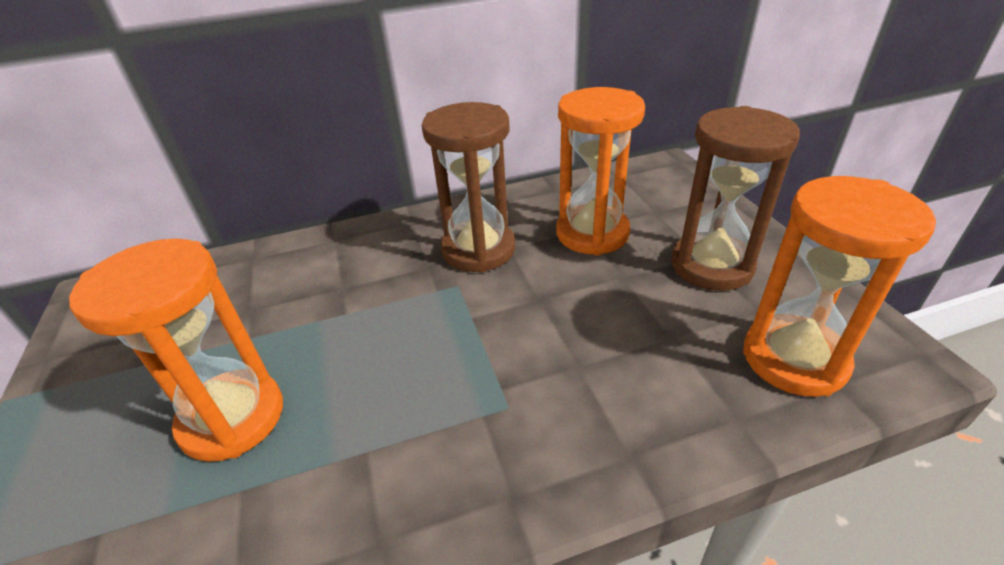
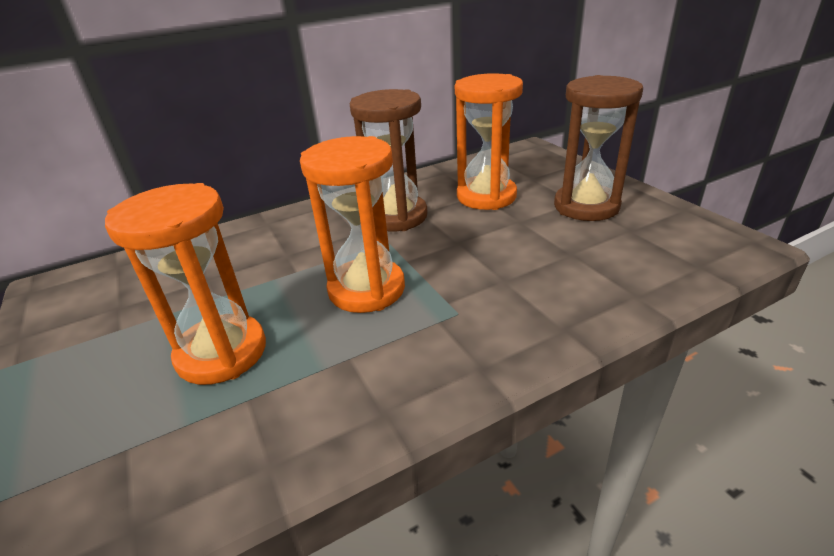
camera: 10 degrees left, 5 degrees down
(794, 359) = (665, 255): orange hourglass -> orange hourglass (366, 289)

